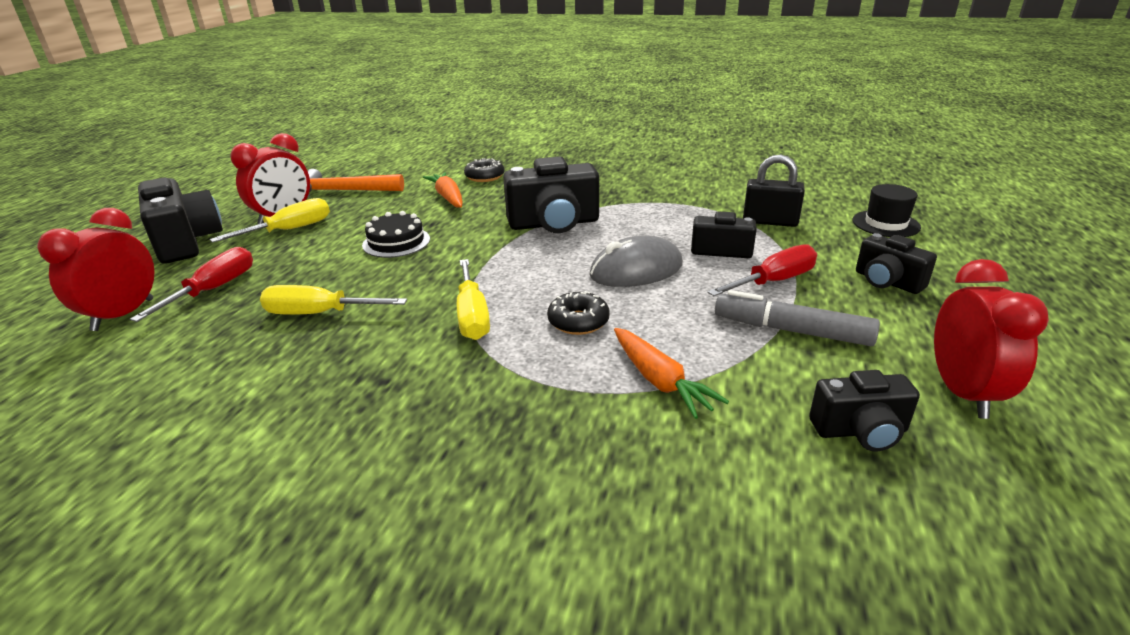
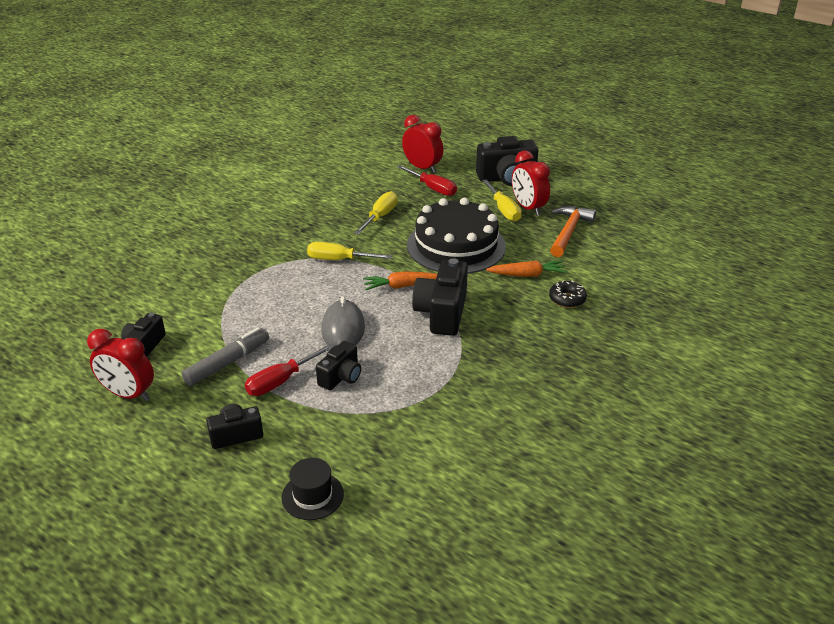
camera: 110 degrees right, 5 degrees up
(396, 242) = (456, 245): black cake -> black cake, size x2.14
(578, 321) = (303, 291): black donut -> none
(660, 381) = (231, 302): orange carrot -> orange carrot (402, 286)
(770, 222) = (368, 425): black padlock -> none
(773, 282) = (281, 381): red screwdriver -> red screwdriver turned 60 degrees clockwise

